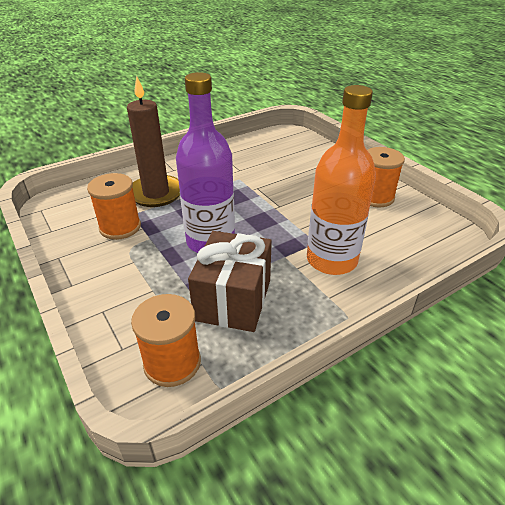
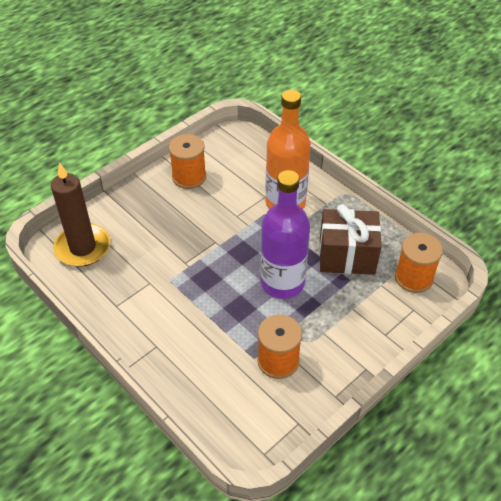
camera: 100 degrees left, 10 degrees up
(156, 193) = (211, 348): brown candle -> brown candle (83, 247)

